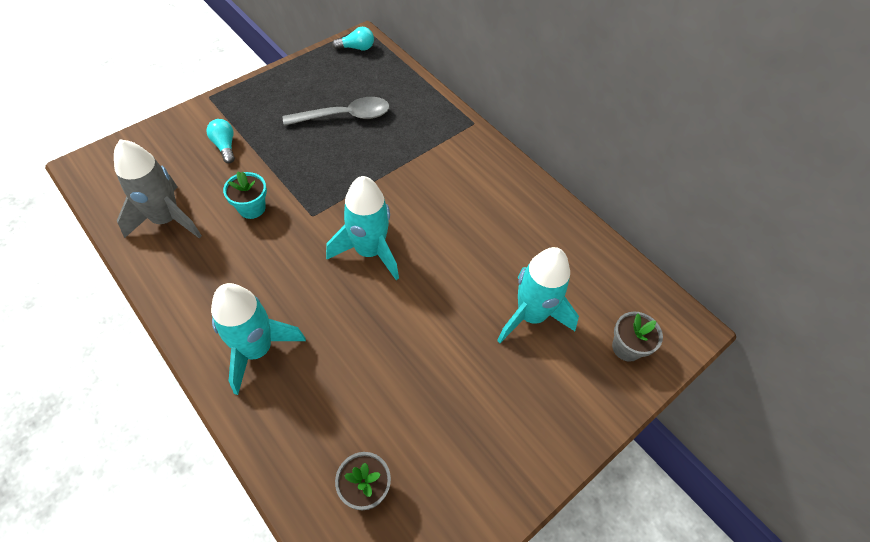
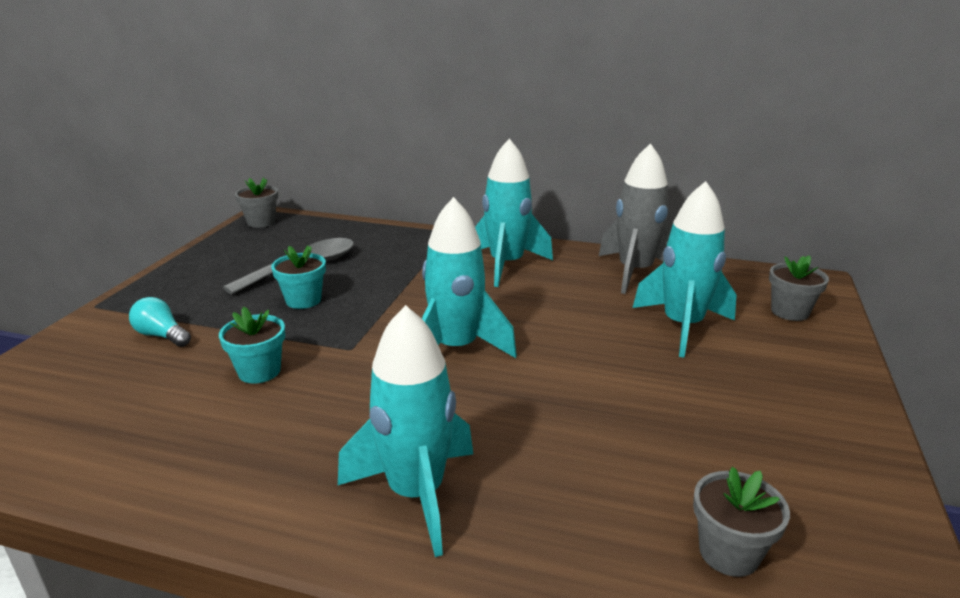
camera: 30 degrees left, 30 degrees down
(167, 219) = (132, 429): grey rocket -> grey rocket (635, 272)
(320, 153) = (303, 300): none -> turquoise flower pot
(356, 48) = (261, 222): turquoise light bulb -> grey flower pot
(476, 183) = (506, 265): none -> turquoise rocket

